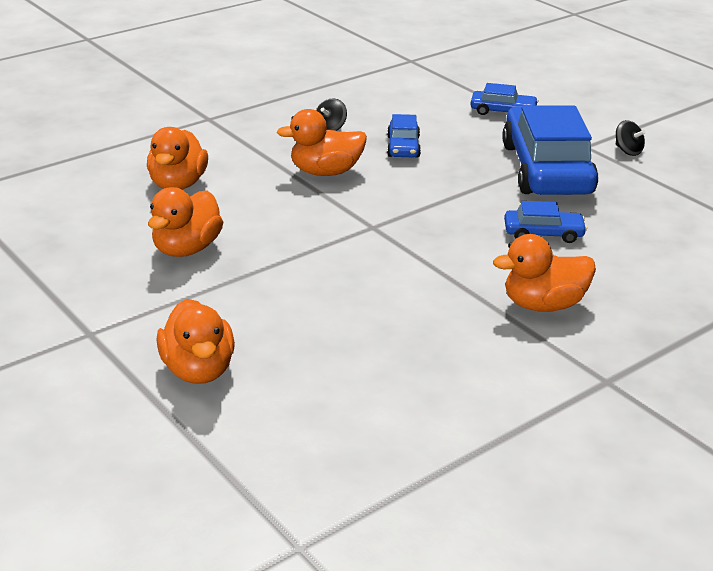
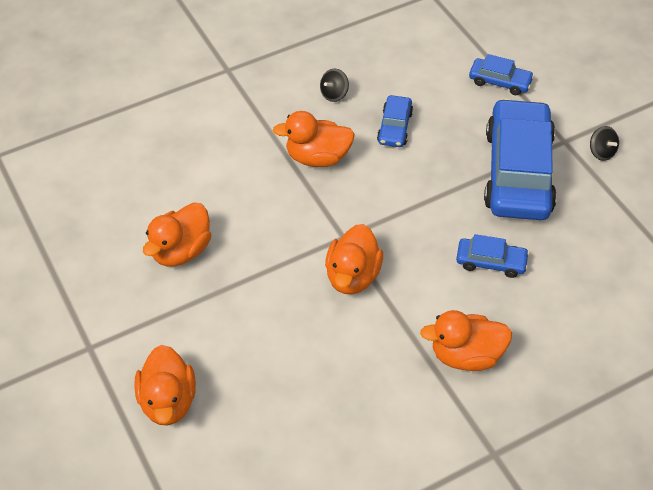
camera: 10 degrees right, 20 degrees up
(178, 184) = (186, 163): orange duck -> orange duck (352, 276)

